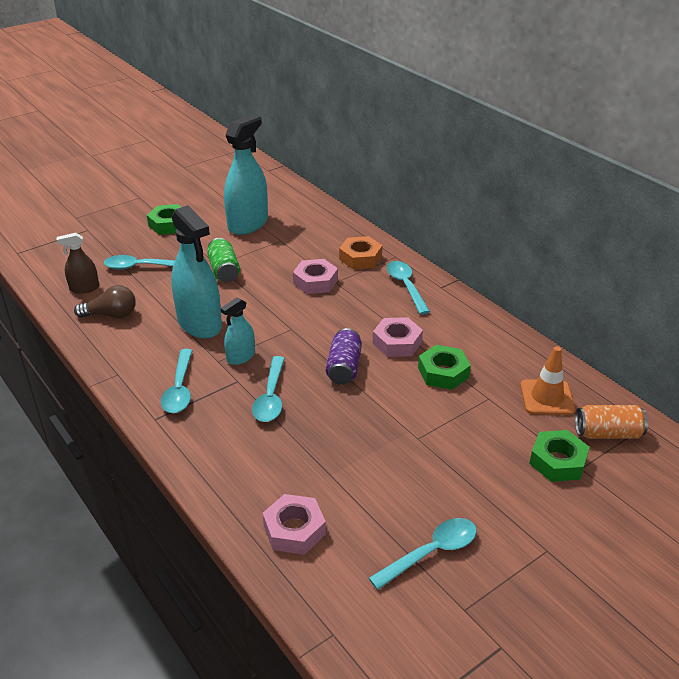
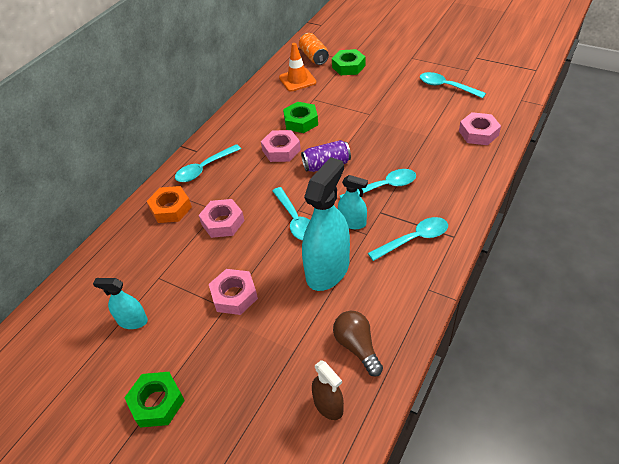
camera: 110 degrees left, 10 degrees up
(141, 267) = (261, 374): turquoise spoon -> turquoise spoon (295, 220)
(224, 270) = (234, 295): green can -> pink nut
(248, 224) = (132, 321): turquoise spray bottle -> turquoise spray bottle, size x0.52

